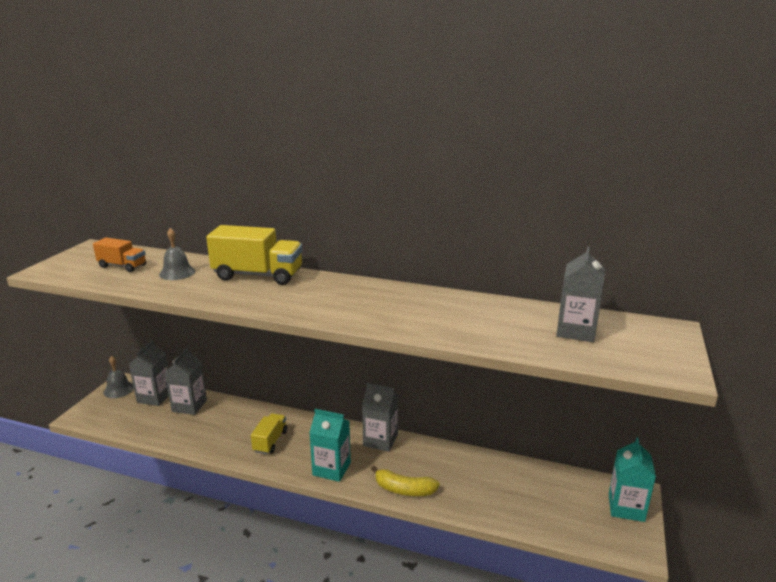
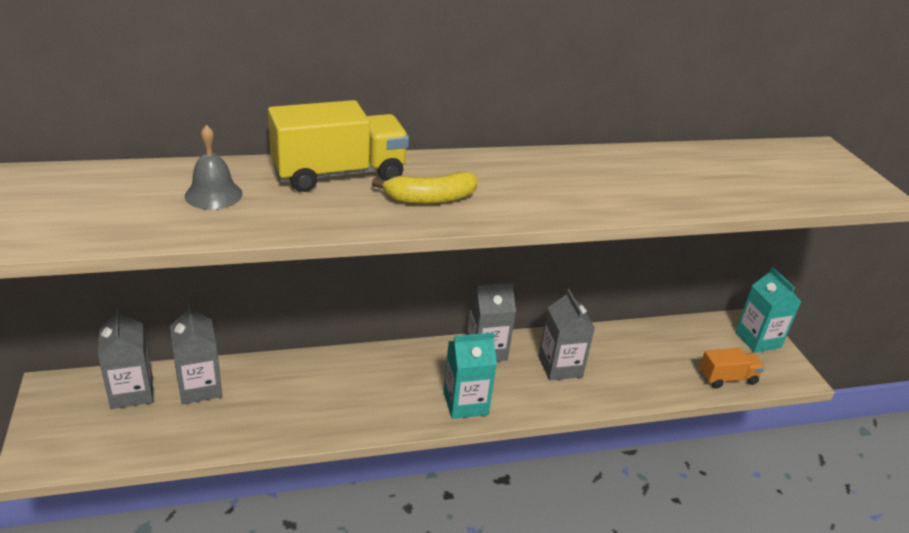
camera: 35 degrees left, 10 degrees up
(119, 389) = (57, 400): grey bell -> none
(122, 266) = (104, 202): orange truck -> orange truck (727, 378)
(270, 441) = (361, 396): yellow truck -> none
(404, 489) = (561, 397): yellow banana -> yellow banana (430, 199)
(576, 331) = (757, 170): grey carton -> grey carton (560, 366)

